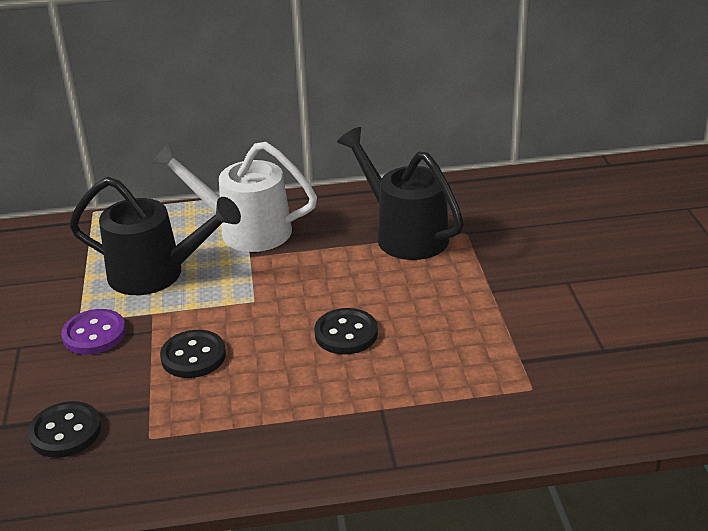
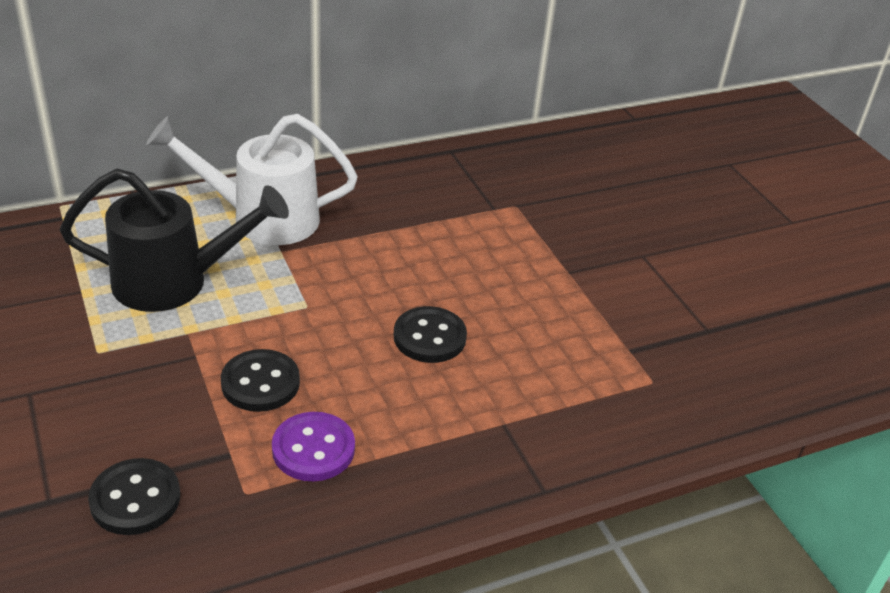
camera: 20 degrees left, 5 degrees up
(94, 334) = (124, 367): purple button -> purple button (313, 449)
(404, 234) = (449, 211): black watering can -> none

